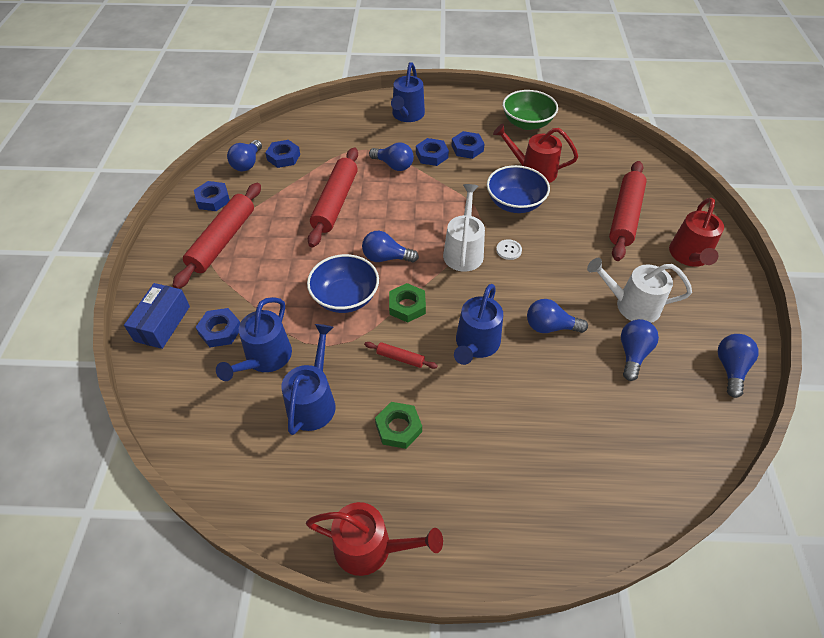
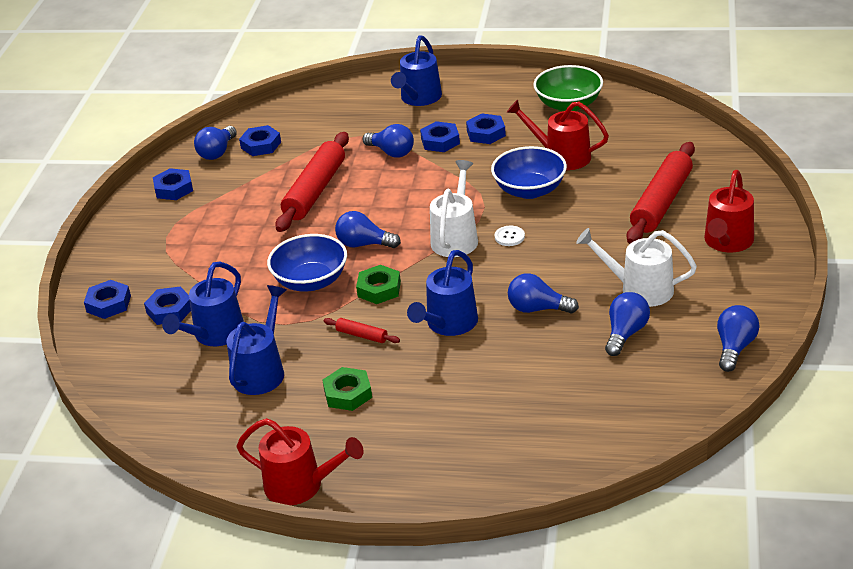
camera: 10 degrees right, 15 degrees down
(162, 323) = (108, 304): blue box -> blue nut
(223, 241) = (181, 228): red rolling pin -> none

